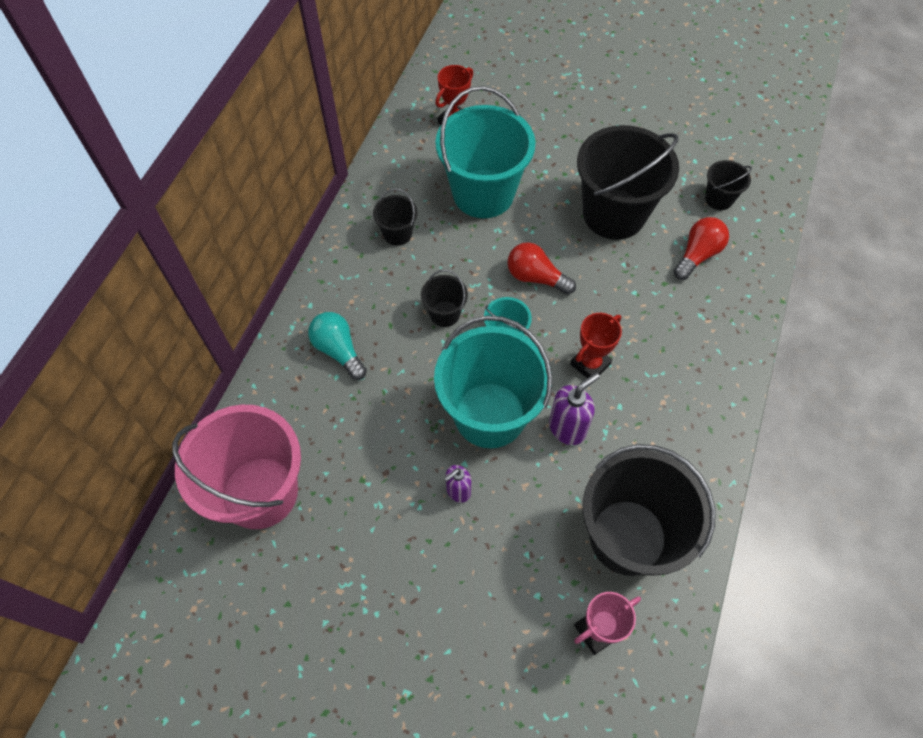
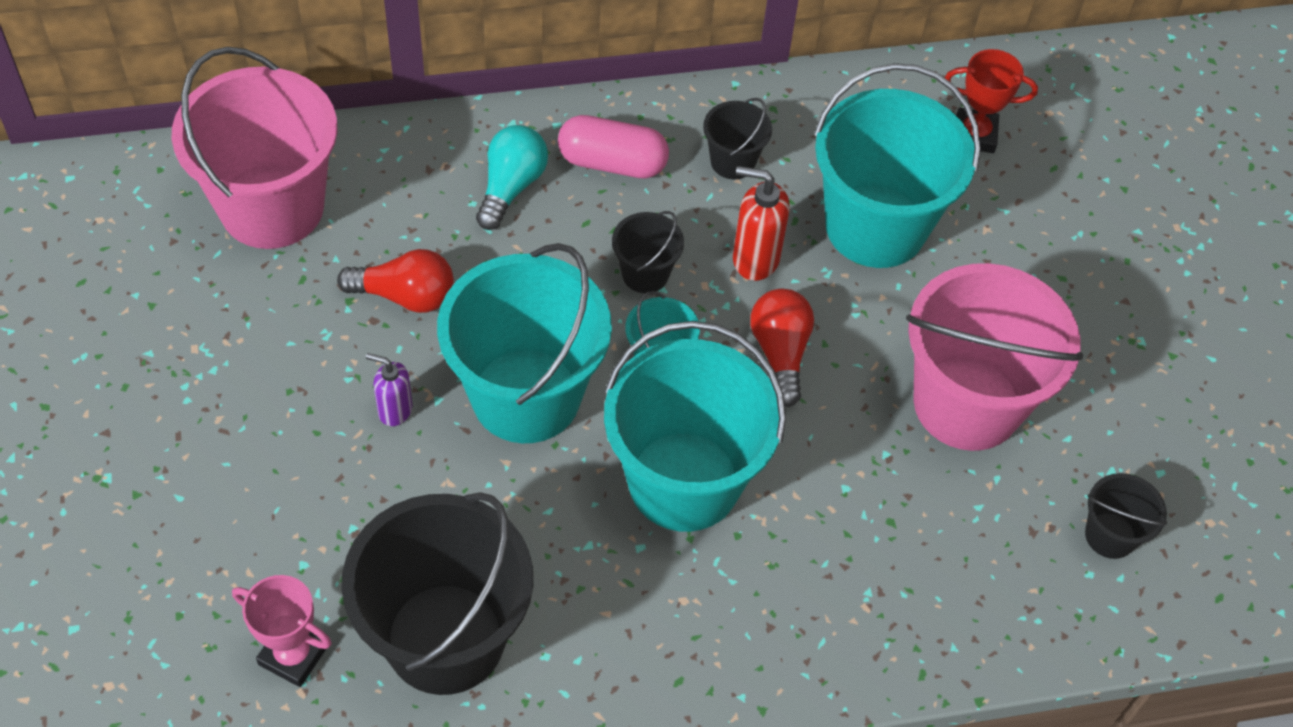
camera: 55 degrees right, 5 degrees down
(358, 291) = (612, 163): none -> pink capsule
(468, 257) = (755, 259): none -> red soap dispenser
(567, 428) = (564, 496): purple soap dispenser -> none
(590, 364) = (684, 481): red trophy -> turquoise bucket
(614, 214) = (967, 403): black bucket -> pink bucket
(697, 255) = (976, 546): red light bulb -> red light bulb (405, 296)

